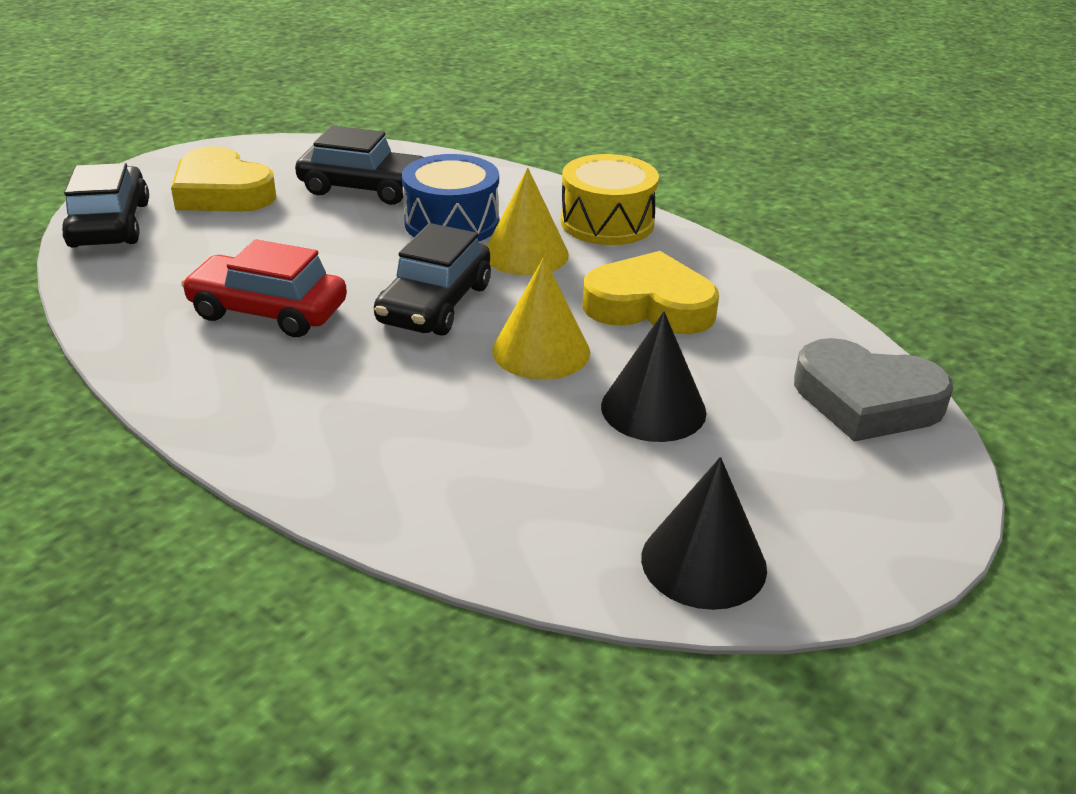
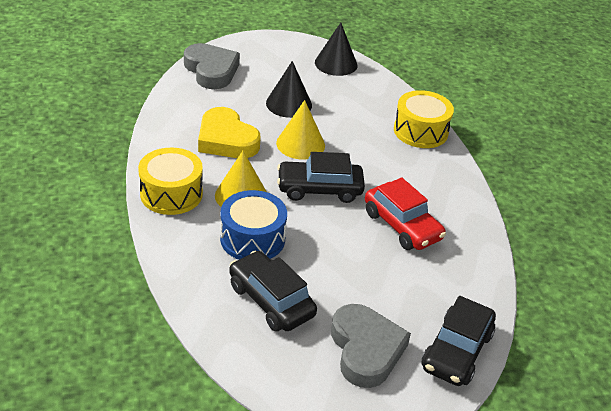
camera: 145 degrees left, 5 degrees up
(222, 192) = (366, 349): yellow heart -> grey heart
(357, 484) = (420, 131): none -> yellow drum
(435, 304) = (319, 189): black car -> black car turned 150 degrees counterclockwise

